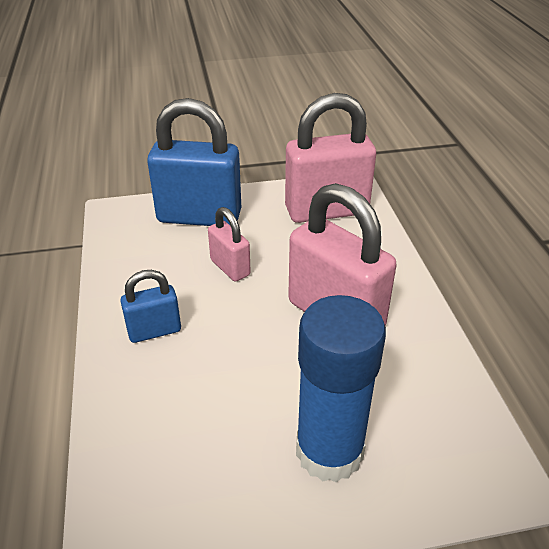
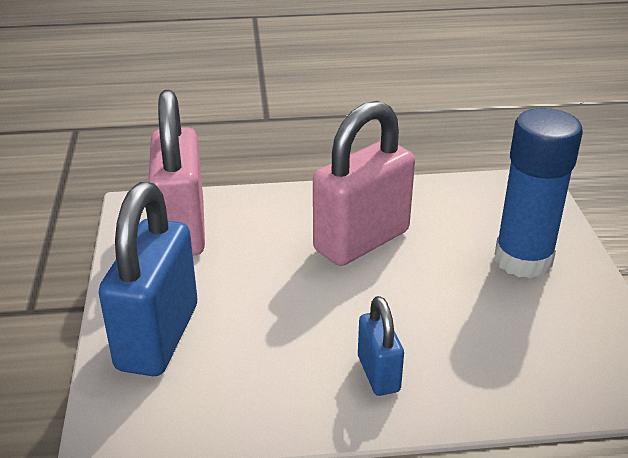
camera: 85 degrees left, 5 degrees down
(230, 268) = (273, 310): pink padlock -> none

